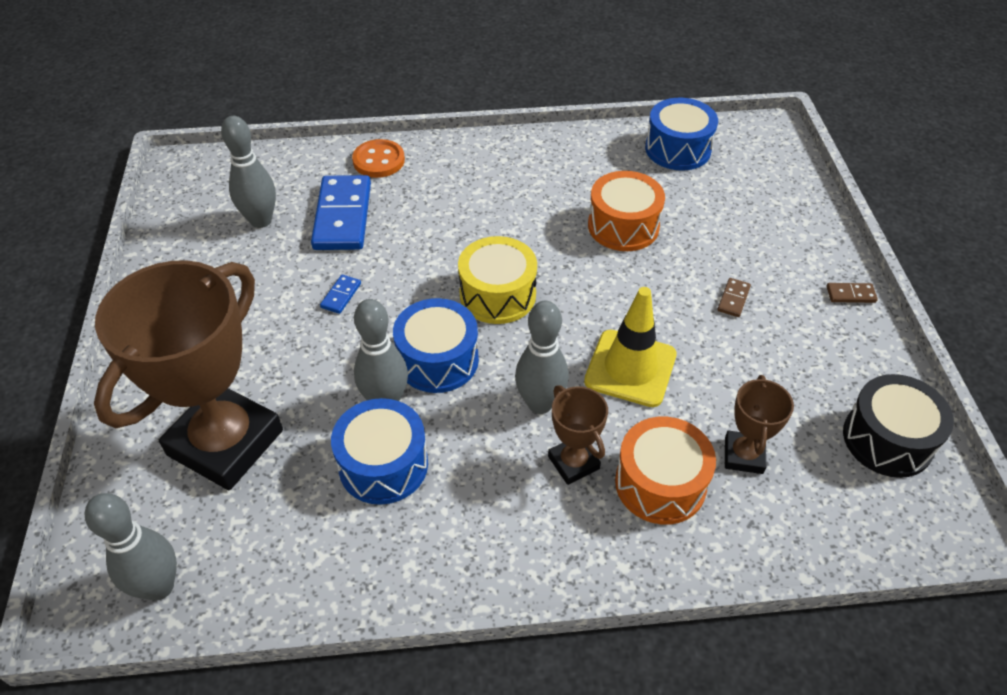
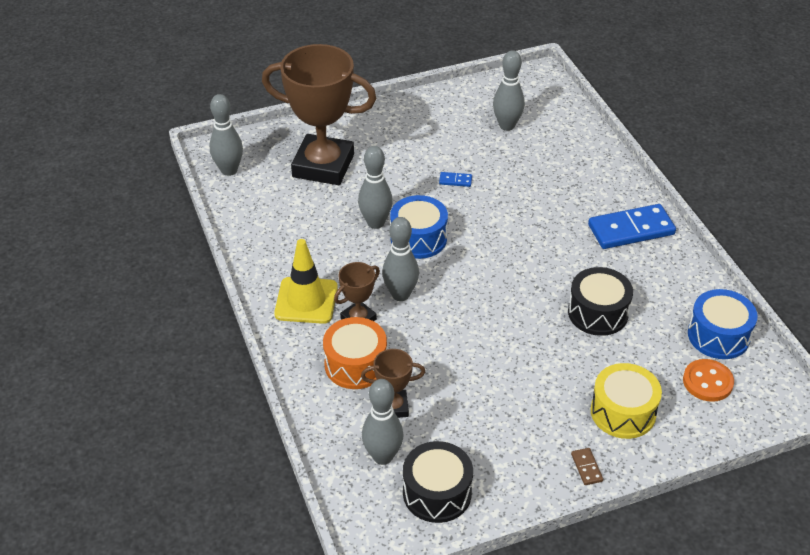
camera: 75 degrees right, 5 degrees down
(342, 216) = (530, 161): blue domino -> blue domino (631, 229)
(378, 160) = (599, 164): orange button -> orange button (707, 382)
(383, 465) = (329, 233): blue drum -> none
(497, 295) = (490, 255): yellow drum -> yellow drum (623, 412)
(623, 226) = (598, 313): orange drum -> black drum
(630, 368) = (449, 336): yellow traffic cone -> yellow traffic cone (306, 301)
(733, 299) = (546, 389): brown domino -> none
(827, 485) = (383, 456): none -> grey bowling pin

